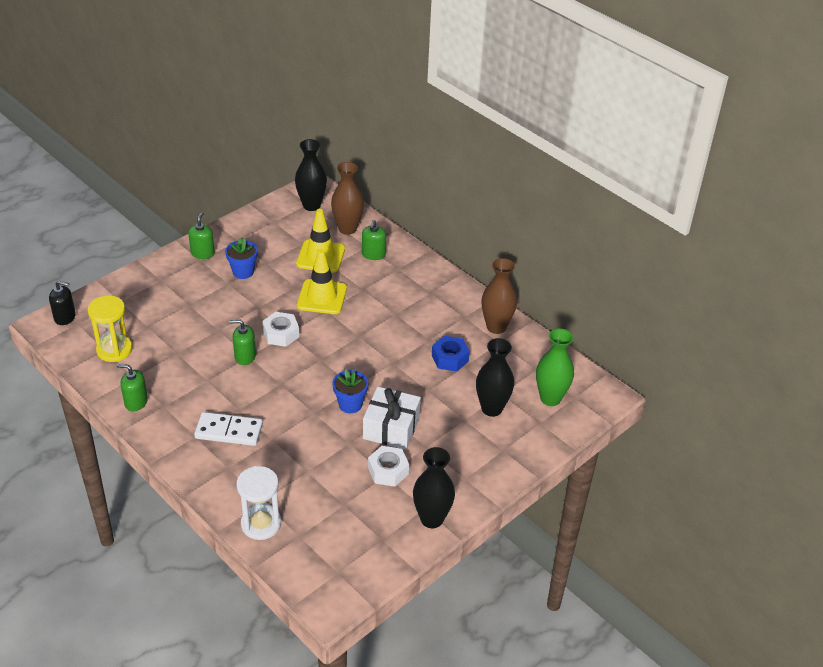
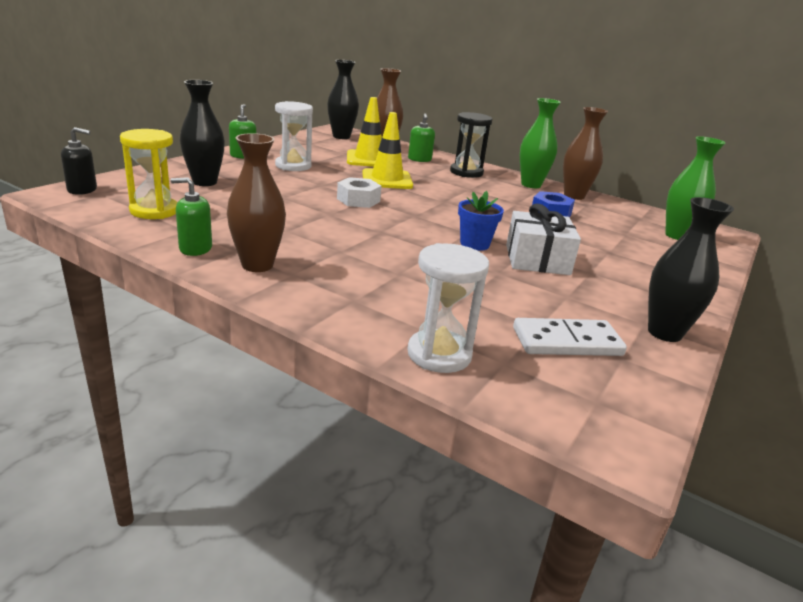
camera: 15 degrees left, 15 degrees down
(174, 424) = (257, 265): none -> brown vase
(229, 431) = (337, 268): white domino -> white domino (567, 342)
(243, 272) = (293, 166): blue flower pot -> white hourglass
(245, 356) = (325, 214): green soap dispenser -> none
(388, 471) = (567, 293): white nut -> none
(409, 281) = (466, 172): none -> black hourglass
(464, 305) = (531, 185): none -> green vase
(491, 408) = (629, 243): black vase -> black vase (204, 182)

